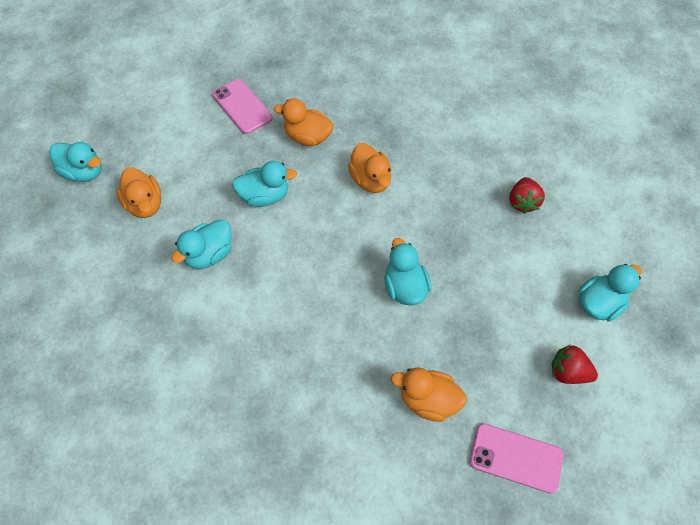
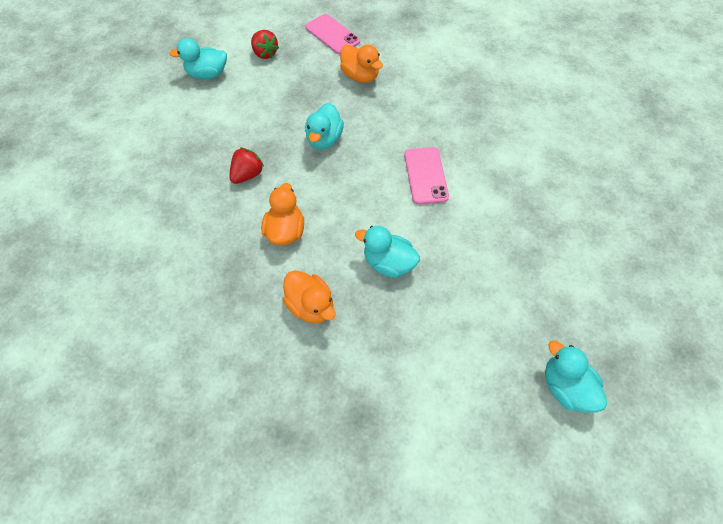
camera: 150 degrees left, 0 degrees up
(145, 204) = (507, 312): orange duck -> none
(209, 254) = (463, 233): turquoise duck -> none
(242, 106) = (356, 384): pink phone -> pink phone (425, 175)
(522, 202) = (184, 154): red strawberry -> red strawberry (248, 175)

